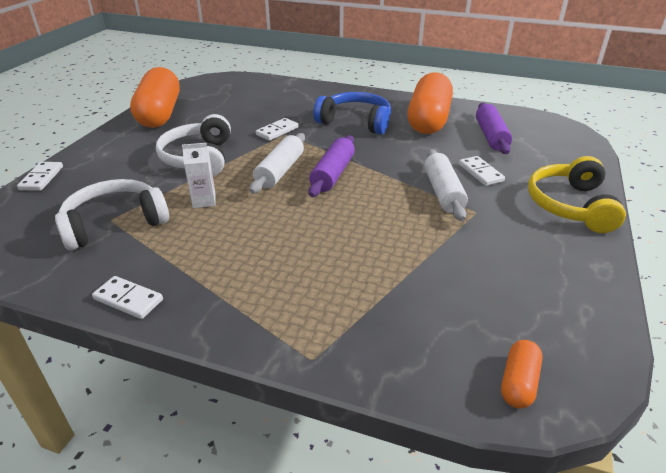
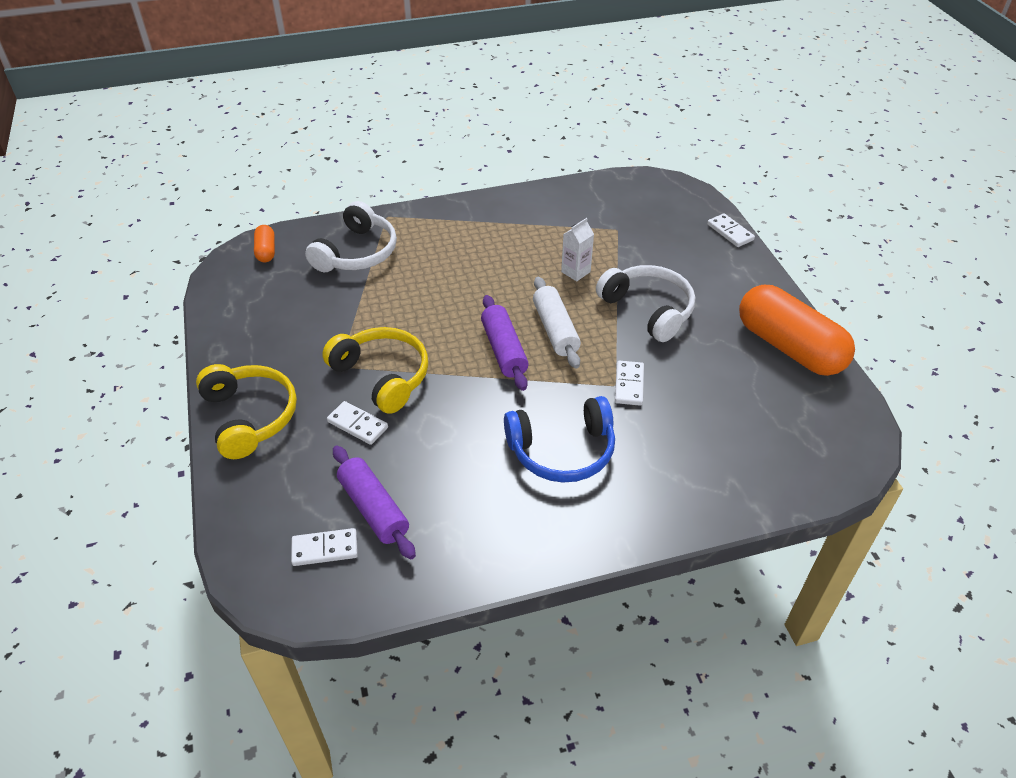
camera: 145 degrees right, 10 degrees up
(115, 223) = (609, 228): white headphones -> white headphones (357, 253)
(128, 299) = (522, 198): white domino -> white domino (325, 549)
(428, 120) = (475, 506): orange capsule -> none
(443, 192) = (382, 376): white rolling pin -> yellow headphones

